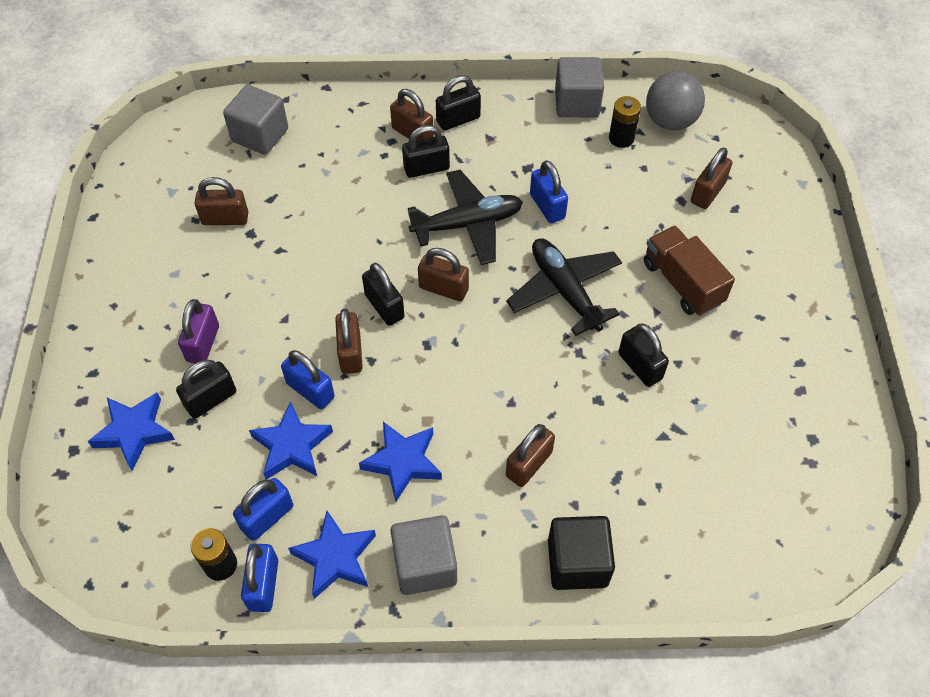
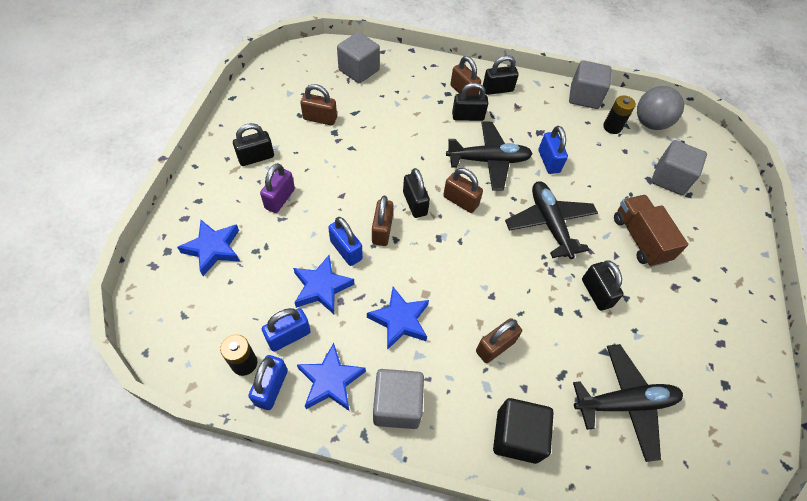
camera: 10 degrees right, 0 degrees up
(211, 399) = (273, 239): black padlock -> black padlock (256, 157)
(697, 491) = (625, 403): none -> black plane
(707, 193) = (670, 179): brown padlock -> grey cube

